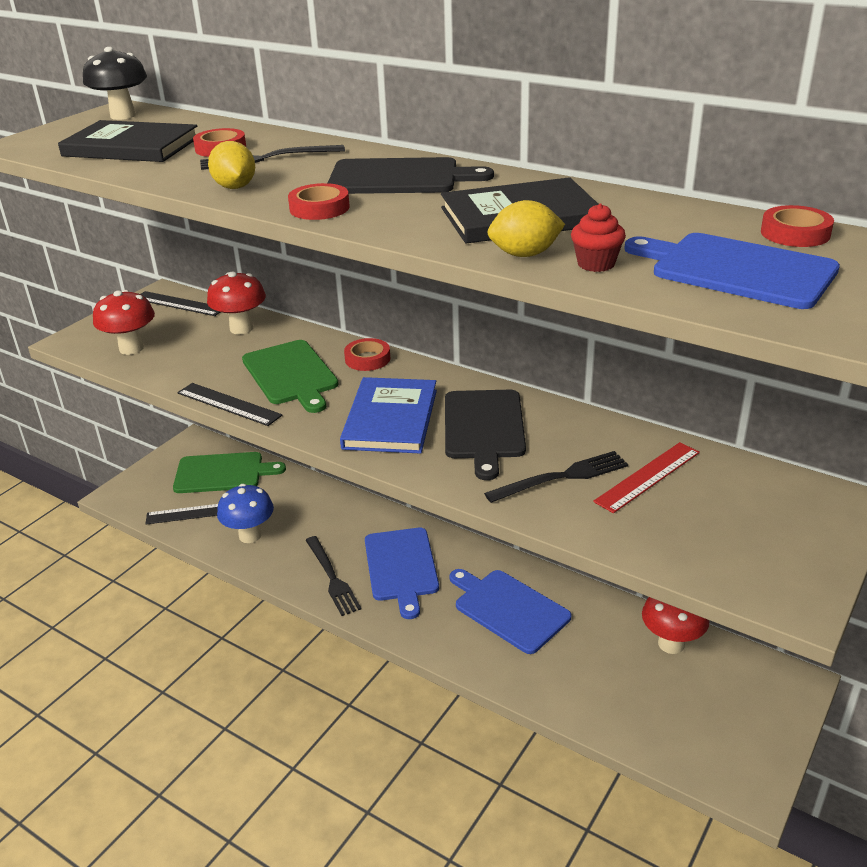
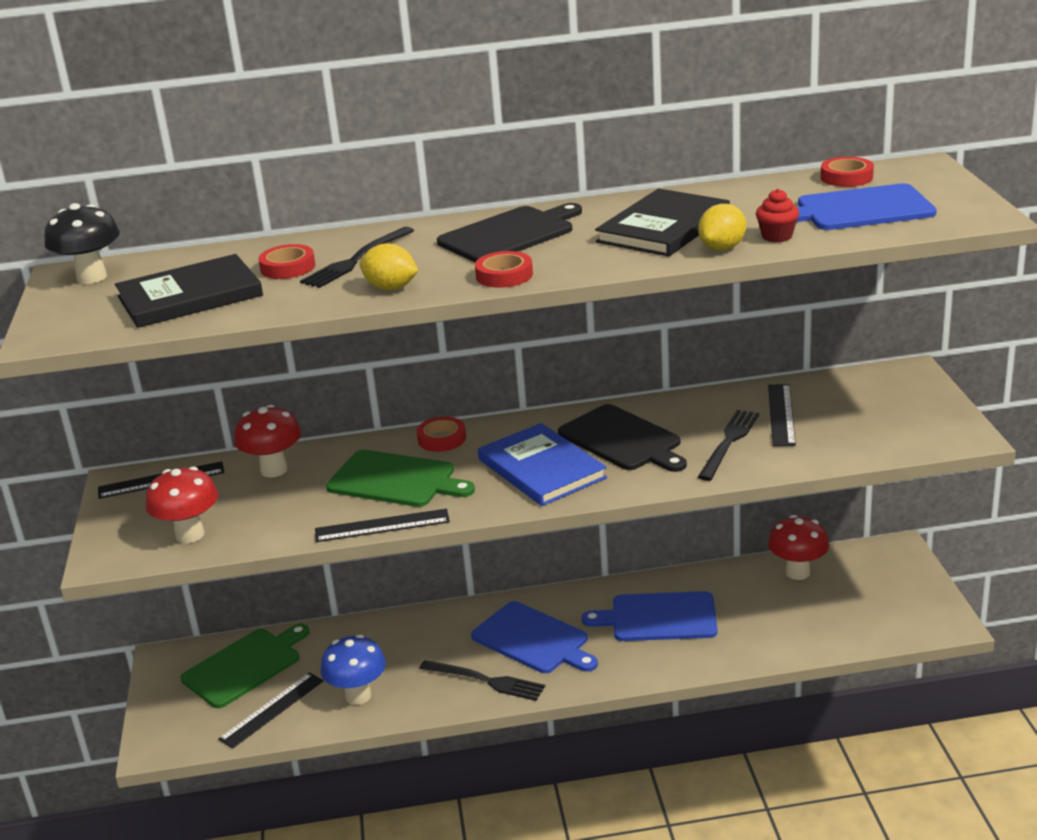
camera: 40 degrees left, 5 degrees down
(648, 476) = (781, 414): red ruler -> black ruler

